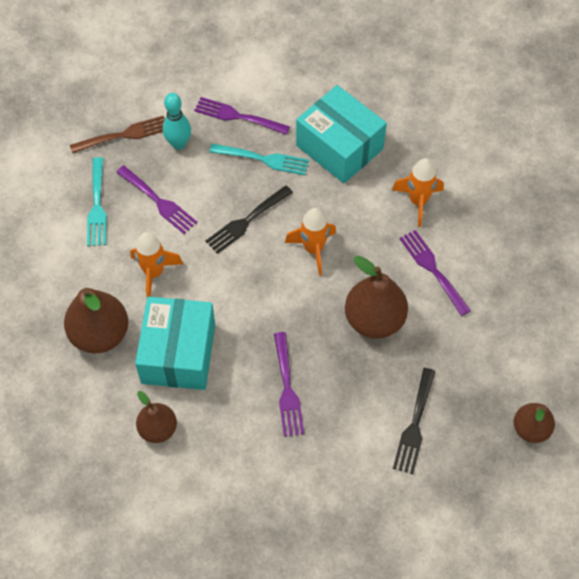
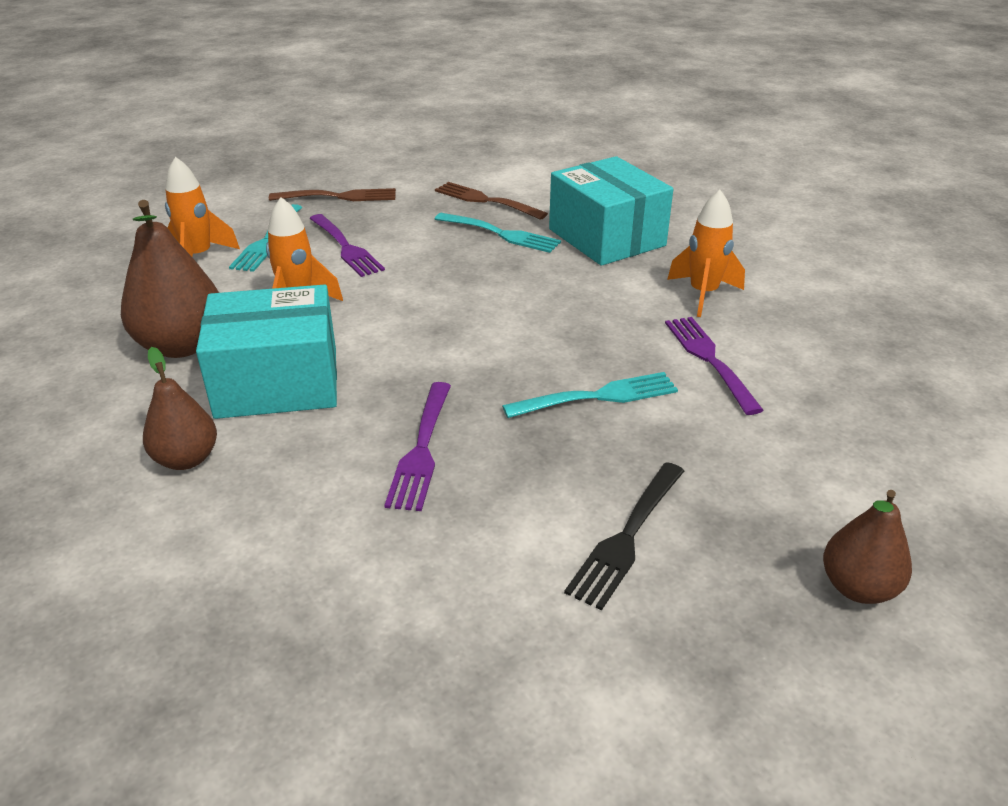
camera: 15 degrees right, 25 degrees down
(178, 353) = (277, 382): turquoise box -> turquoise box turned 60 degrees clockwise
(179, 144) = (401, 210): turquoise bowling pin -> none
(238, 116) = (486, 200): purple fork -> brown fork
(246, 221) = (451, 278): black fork -> none
(313, 249) = (532, 315): orange rocket -> orange rocket (199, 257)
(374, 320) = (598, 397): brown pear -> turquoise fork

